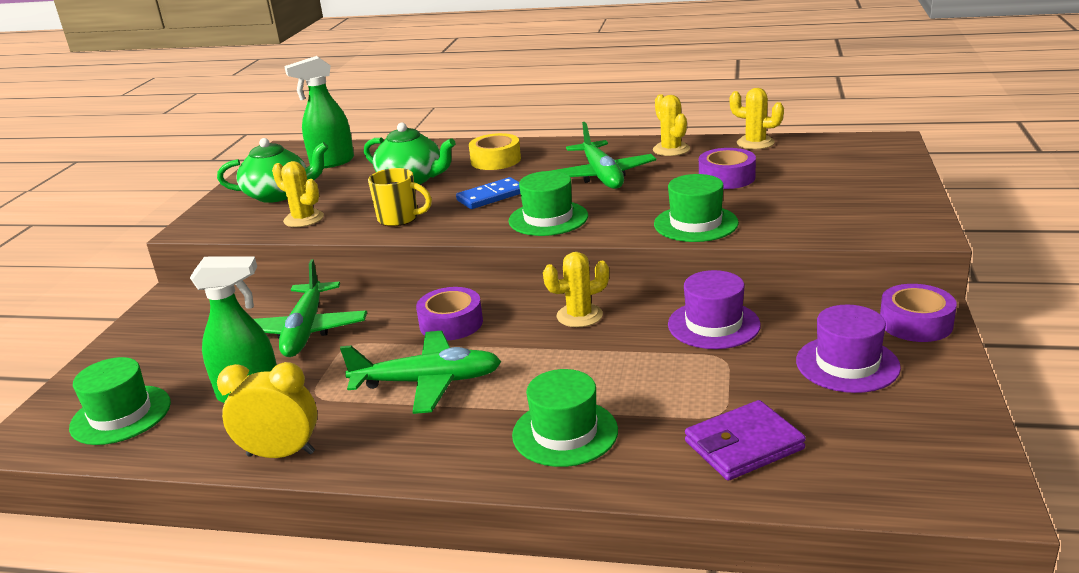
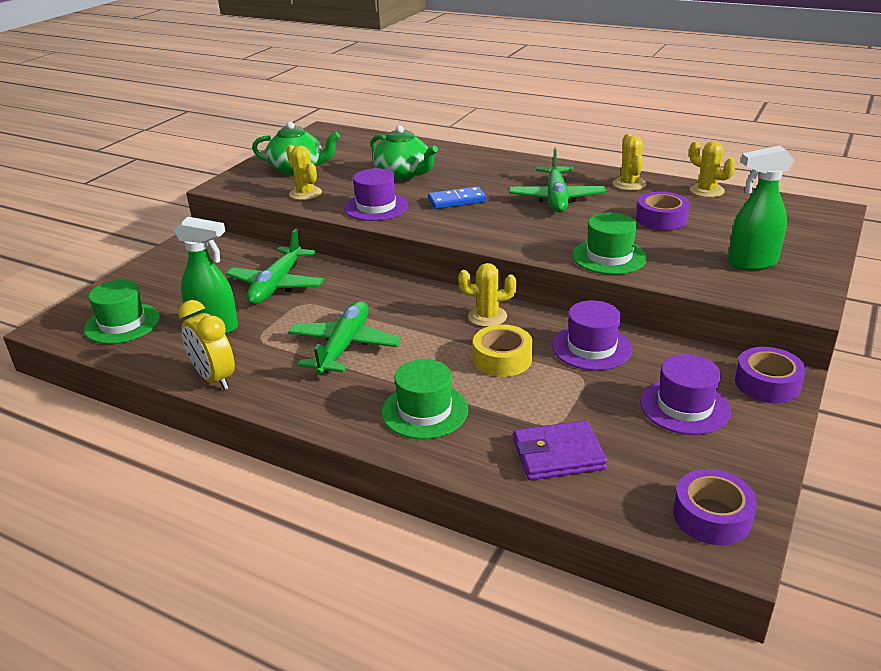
camera: 15 degrees right, 5 degrees up
(281, 454) = (214, 378): yellow clock -> yellow clock turned 150 degrees counterclockwise
(331, 162) = (350, 148): green spray bottle -> green spray bottle (751, 263)
(399, 219) = (376, 207): yellow mug -> purple hat
(428, 382) = (344, 346): green plane -> green plane turned 90 degrees counterclockwise
(451, 323) = (385, 302): purple tape -> purple tape (712, 516)
(495, 160) = (478, 168): yellow tape -> yellow tape (502, 359)
(548, 218) = (491, 229): green hat -> none

